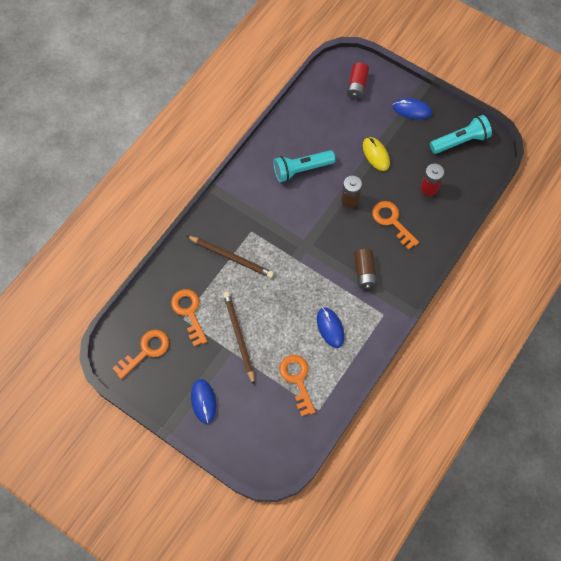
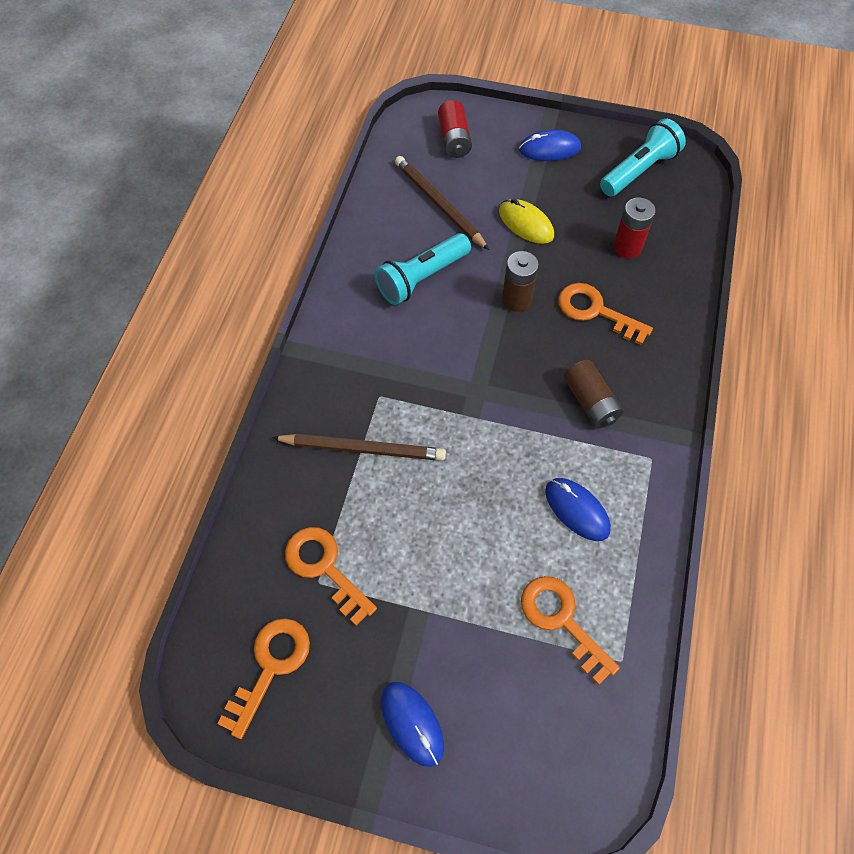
camera: 20 degrees left, 5 degrees down
(239, 337) = (429, 580): brown pencil -> brown pencil (439, 205)

